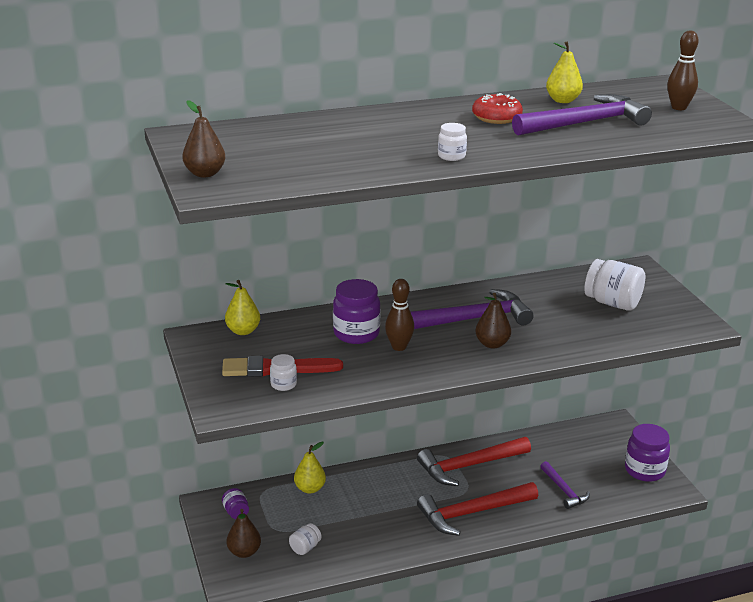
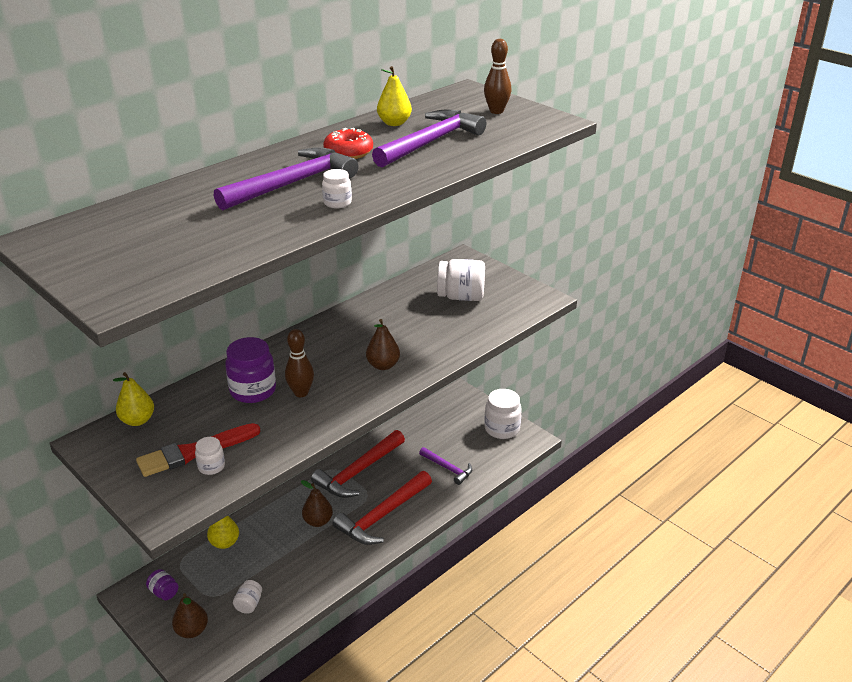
camera: 25 degrees left, 5 degrees up
(205, 173) = (97, 281): brown pear -> brown pear (318, 521)
(473, 319) = (352, 345): purple hammer -> purple hammer (292, 183)
(644, 470) = (502, 429): purple jar -> white jar

